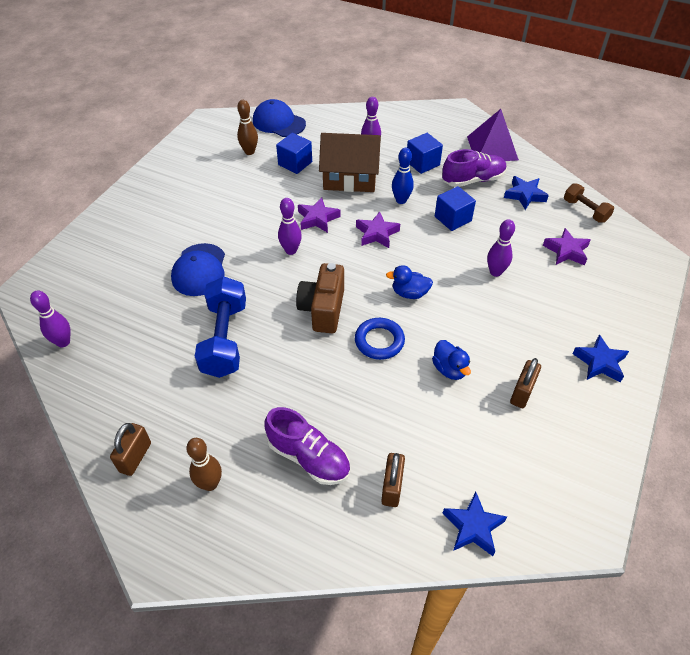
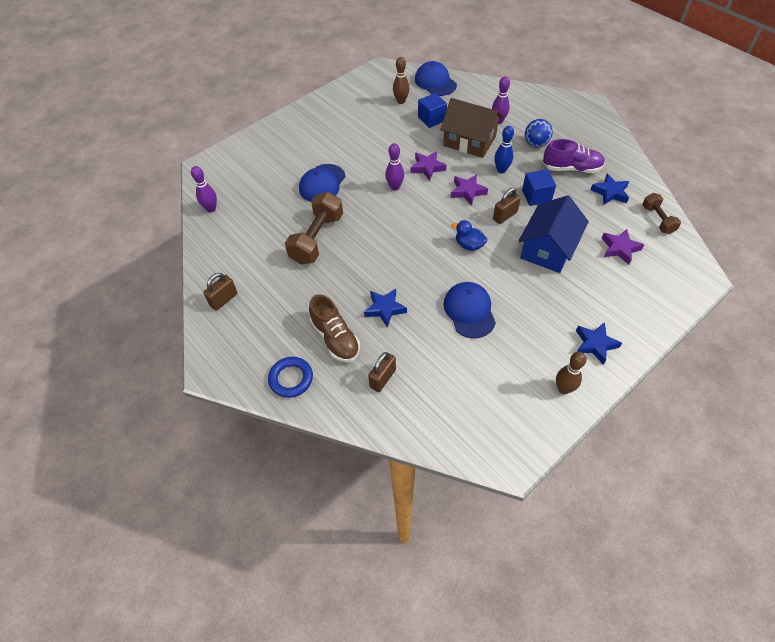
camera: 25 degrees right, 5 degrees up
(210, 484) = (262, 333): brown bowling pin -> brown bowling pin (563, 389)
(225, 339) = (317, 238): blue dumbbell -> brown dumbbell
(308, 457) = (335, 338): purple shoe -> brown shoe
(323, 309) = (396, 238): brown camera -> none
(379, 341) = (427, 274): blue ring -> blue ring (291, 379)
(422, 163) = (536, 144): blue cube -> blue ball
(449, 369) = (469, 311): blue duck -> blue cap
(473, 527) = (426, 425): blue star -> blue star (385, 309)
(492, 148) = (604, 145): purple pyramid -> none
(495, 272) = (548, 248): purple bowling pin -> blue house
(522, 393) = (517, 346): brown padlock -> brown padlock (505, 216)

